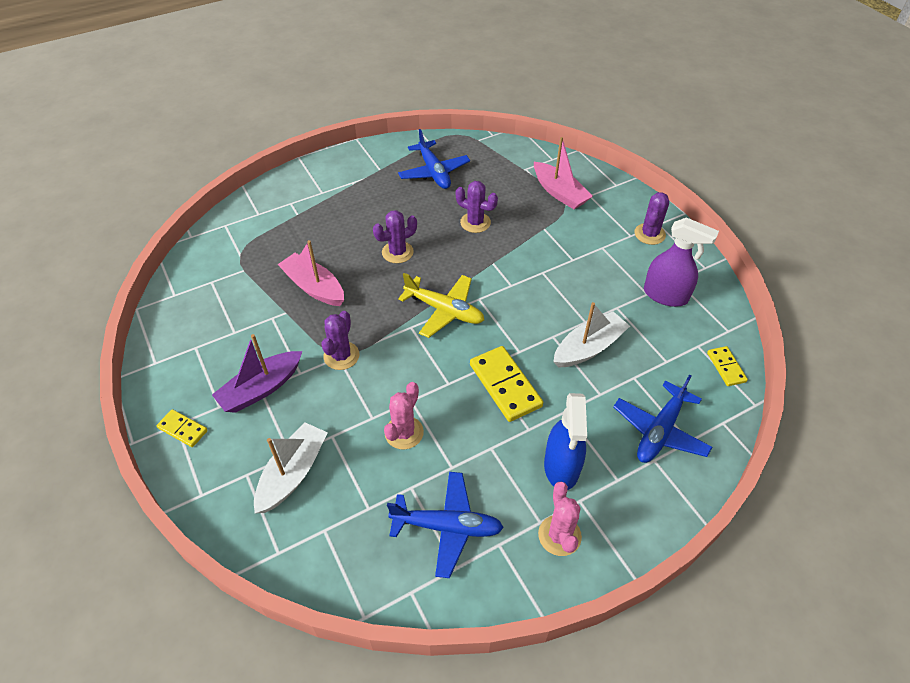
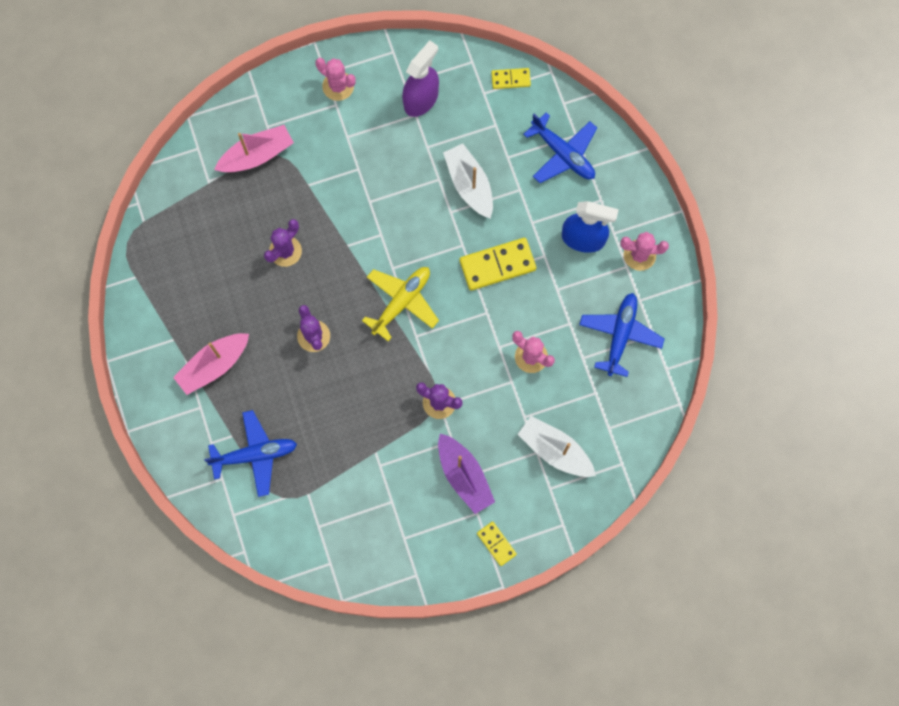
camera: 80 degrees left, 25 degrees up
(183, 429) = (496, 544): yellow domino -> yellow domino turned 75 degrees counterclockwise
(314, 287) = (346, 423): pink boat -> pink boat (213, 365)
(434, 172) = (192, 280): blue plane -> blue plane (255, 455)
(649, 234) = (338, 86): purple cactus -> pink cactus

